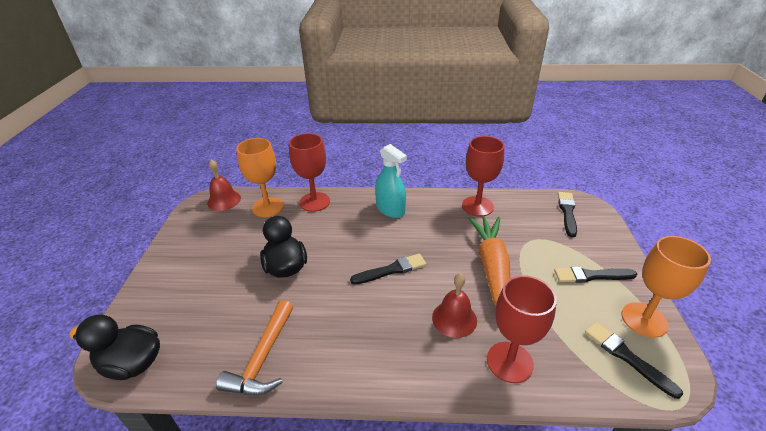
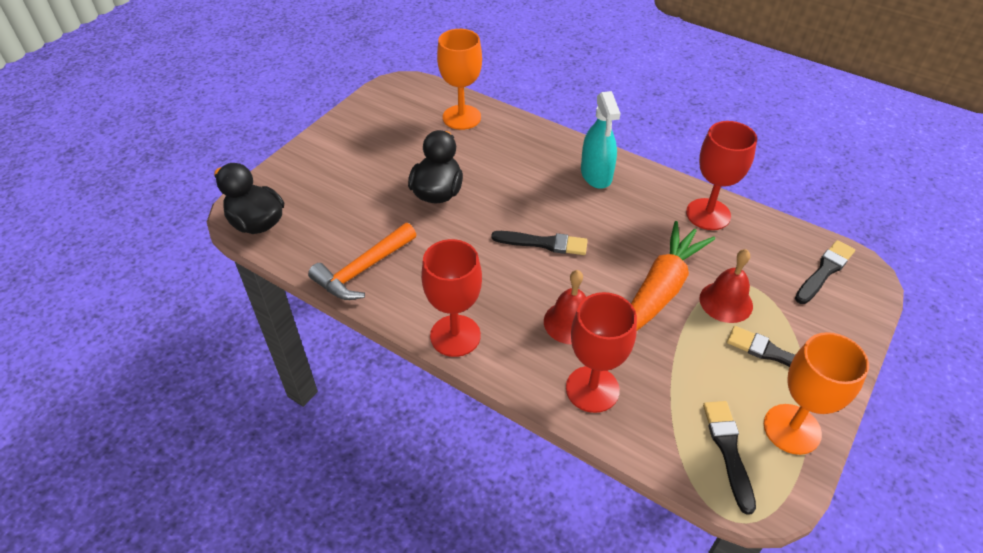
camera: 30 degrees right, 10 degrees up
(224, 200) = (421, 91): red bell -> red bell (726, 302)
(314, 202) = (516, 131): red goblet -> red goblet (455, 336)

